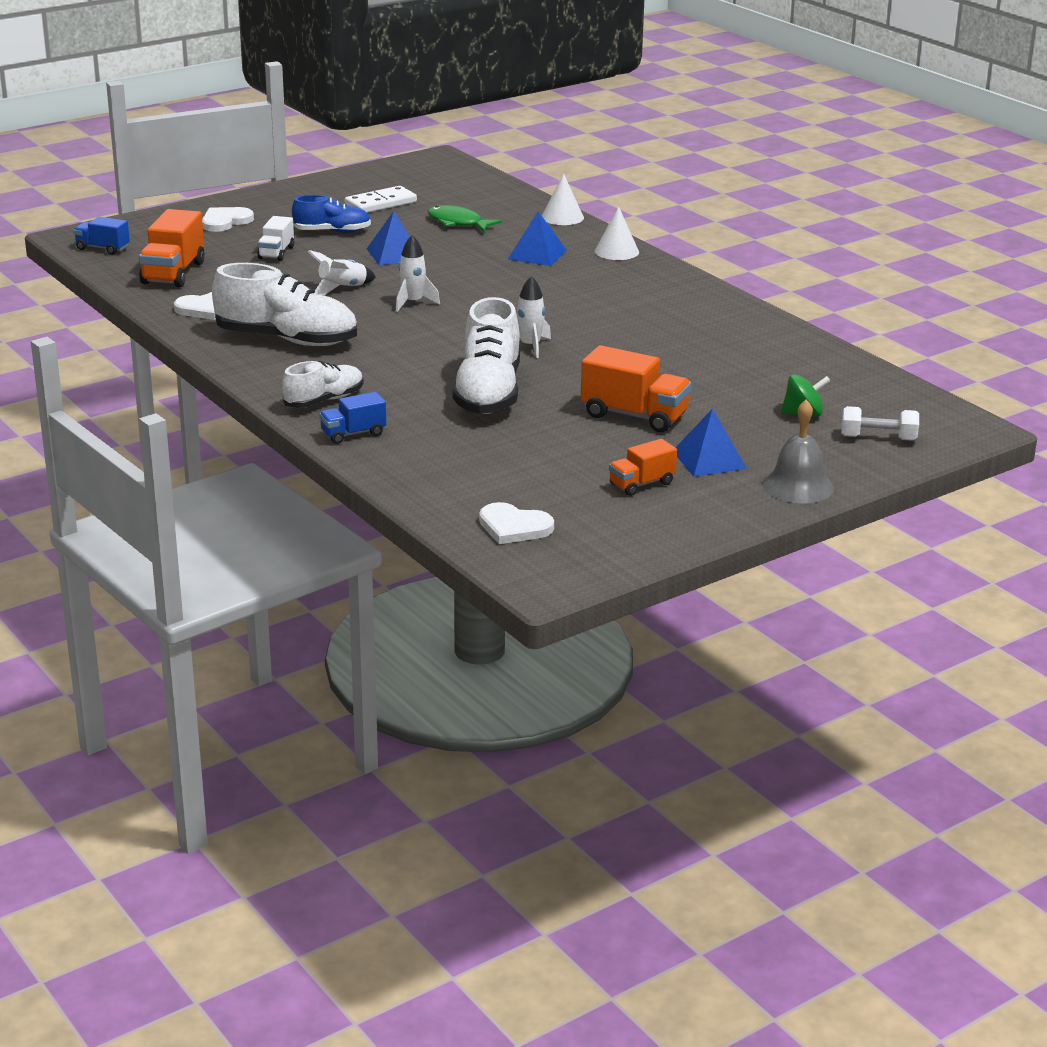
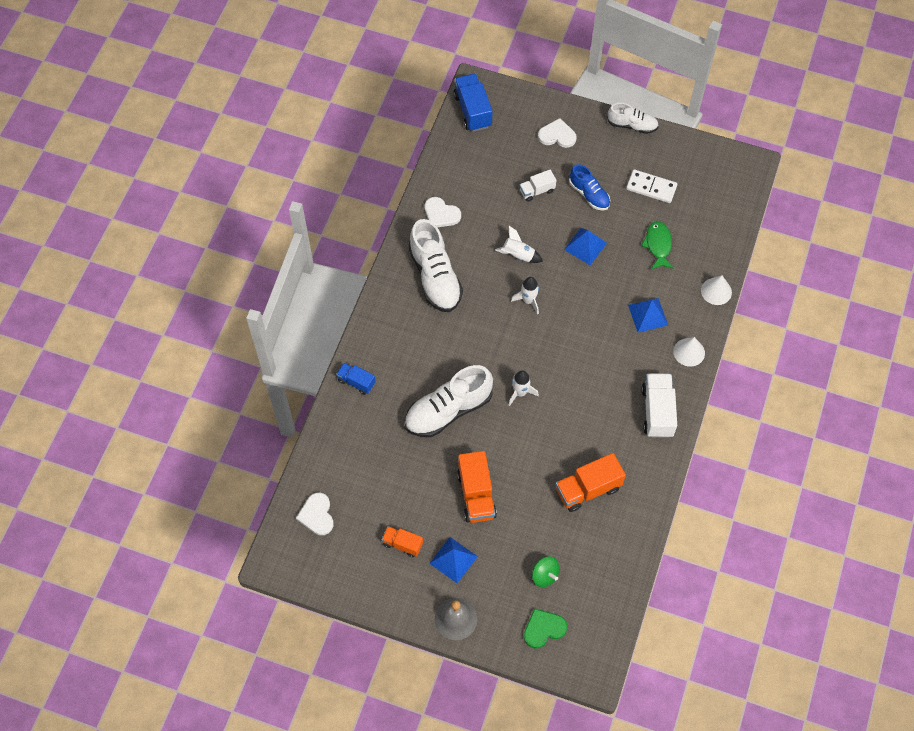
camera: 55 degrees right, 35 degrees up
(102, 248) = (472, 111): blue truck -> blue truck, size x1.68
(173, 273) = (470, 166): orange truck -> orange truck (588, 489)
(324, 400) = (381, 344): white shoe -> white shoe (632, 125)
(668, 288) = (657, 411): none -> white truck
(878, 438) = (543, 629): white dumbbell -> green heart

